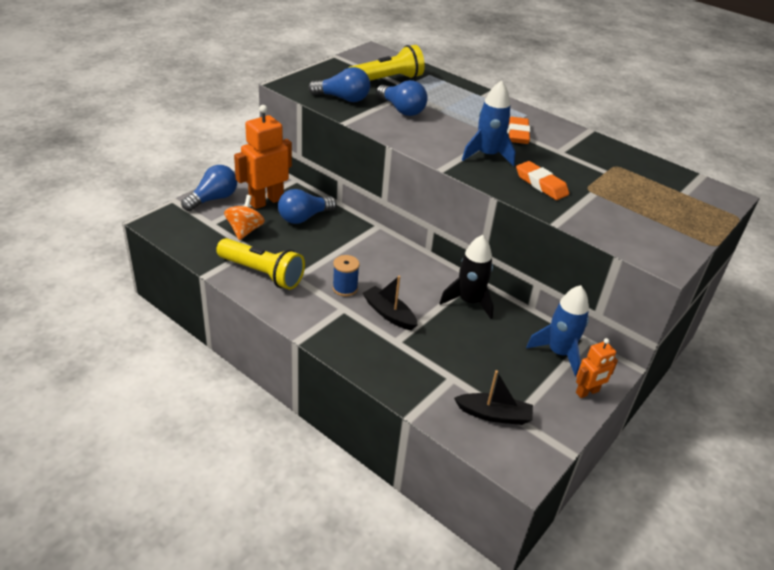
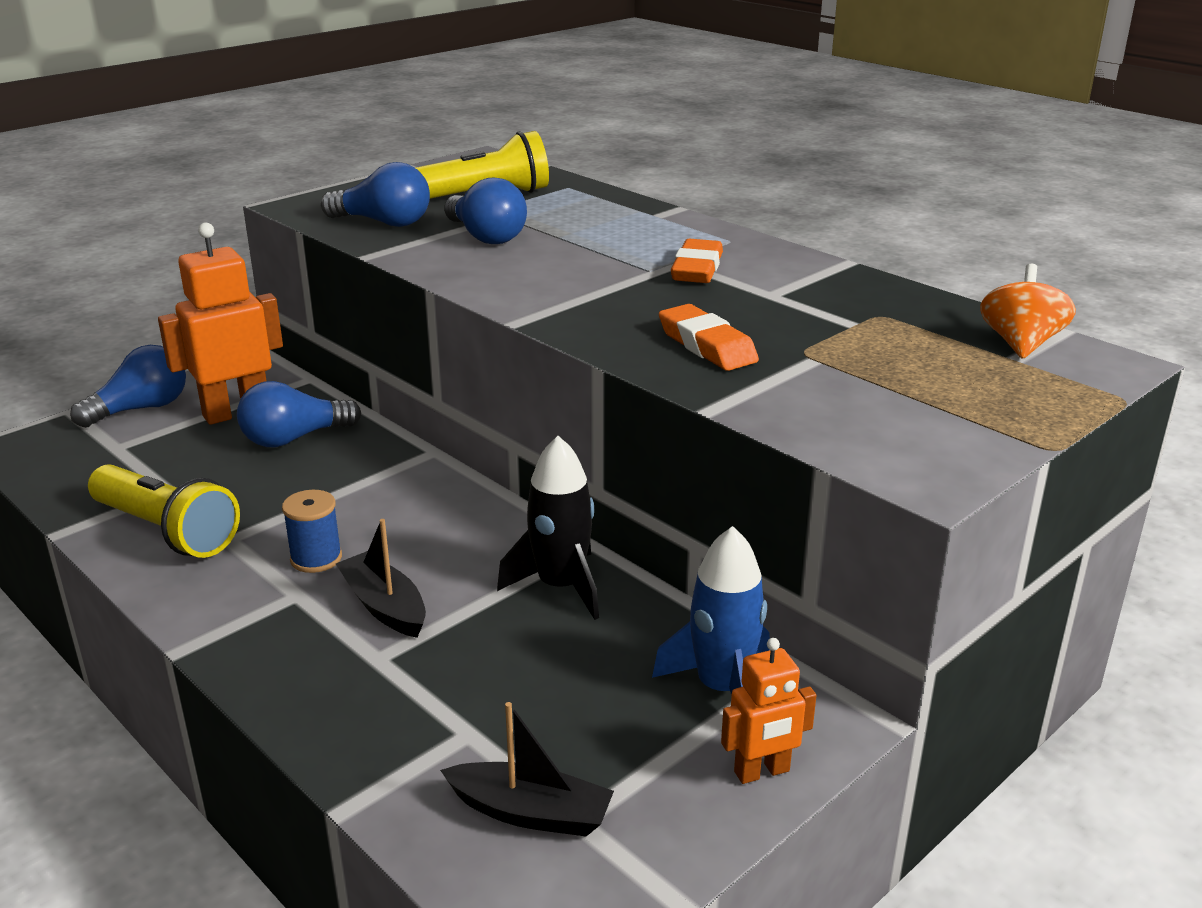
camera: 10 degrees right, 10 degrees down
(245, 230) = (172, 459): orange spinning top -> orange spinning top (1020, 344)
(487, 155) = (618, 301): blue rocket -> none

